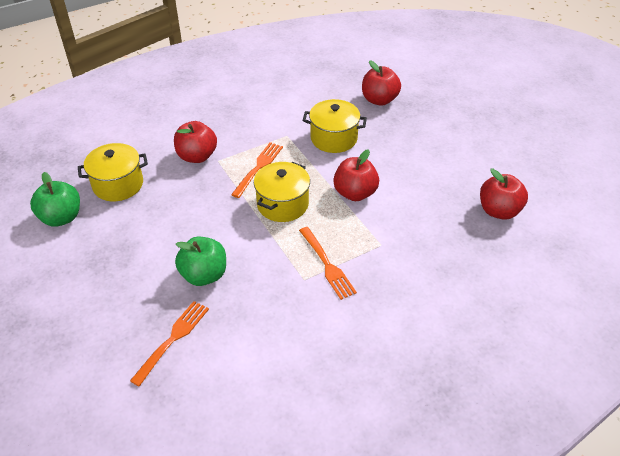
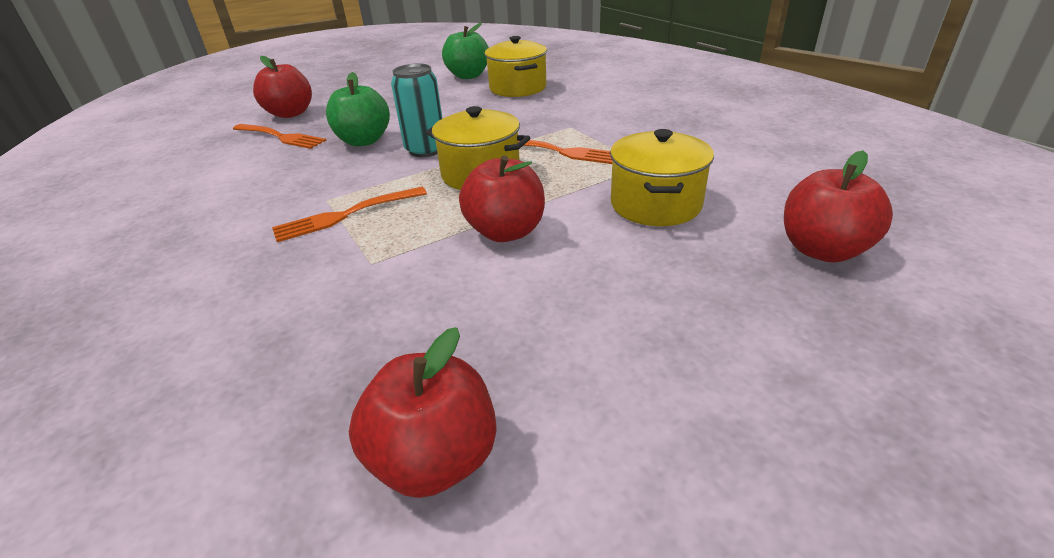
camera: 90 degrees right, 10 degrees down
(197, 156) = (575, 115): red apple -> red apple (290, 114)
(235, 235) = (426, 150): none -> turquoise can

